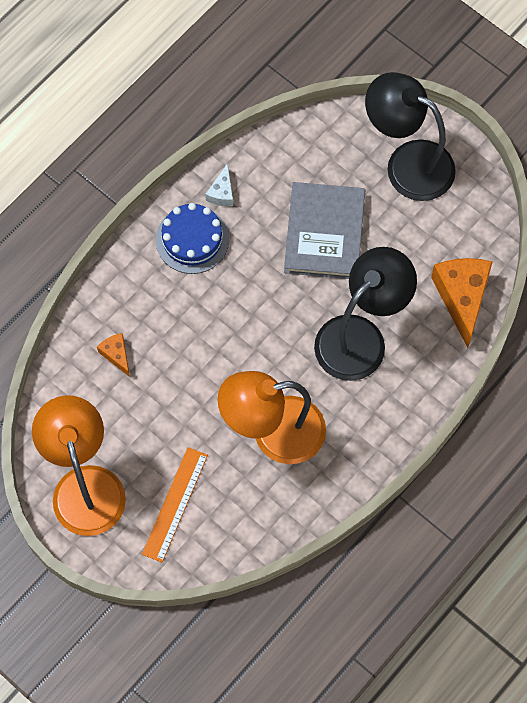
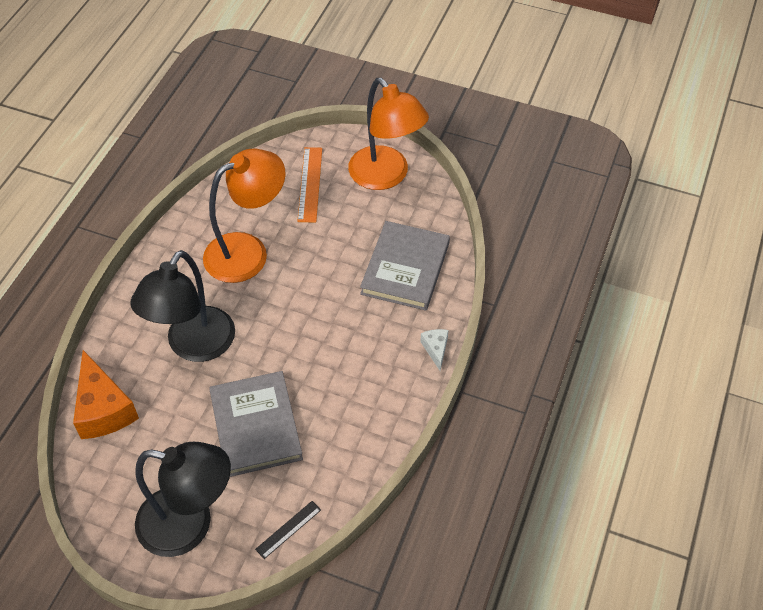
camera: 160 degrees right, 15 degrees down
(116, 355) = (405, 268): orange cheese -> grey book
(192, 239) = (381, 380): blue cake -> none
(222, 193) = (371, 432): white cheese -> white cheese (436, 349)
(324, 132) = (288, 529): none -> black ruler

